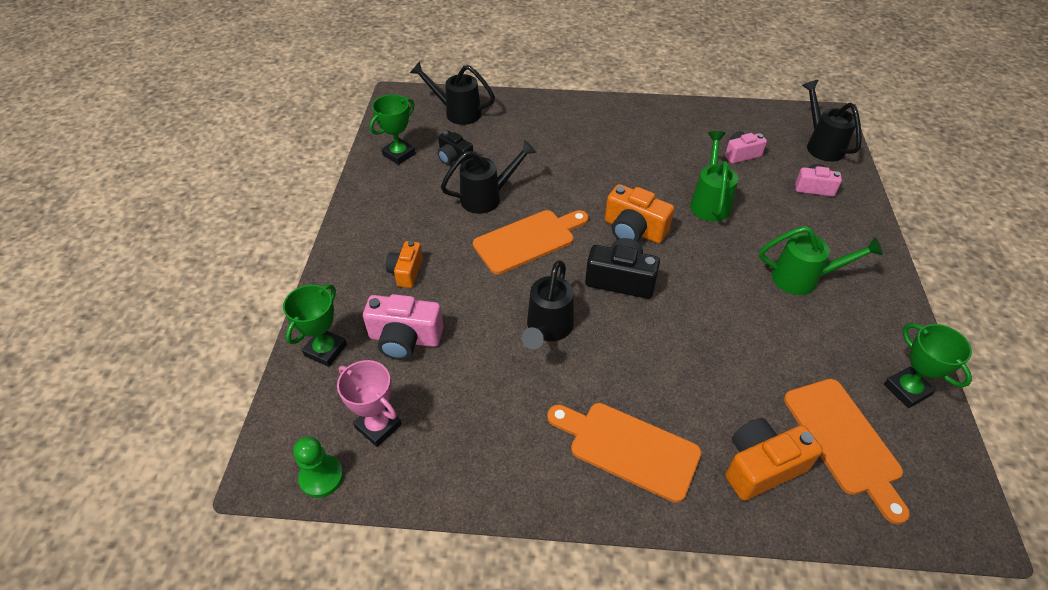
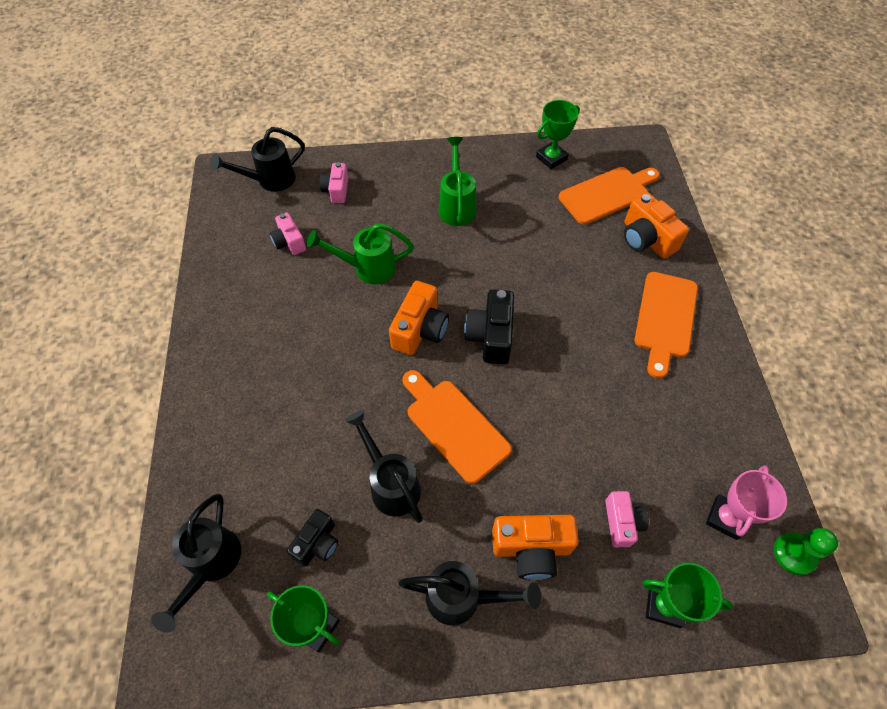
camera: 100 degrees left, 10 degrees up
(405, 339) = (622, 522): pink camera -> pink camera, size x0.64
(406, 272) = (531, 548): orange camera -> orange camera, size x1.56
(547, 329) = (569, 391): black watering can -> black watering can (463, 598)

